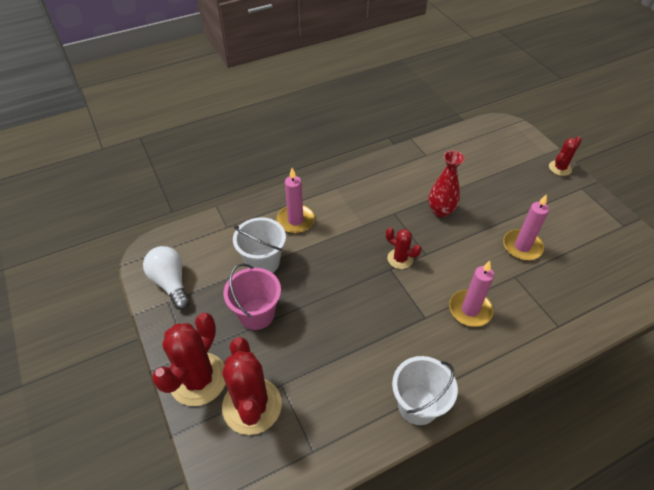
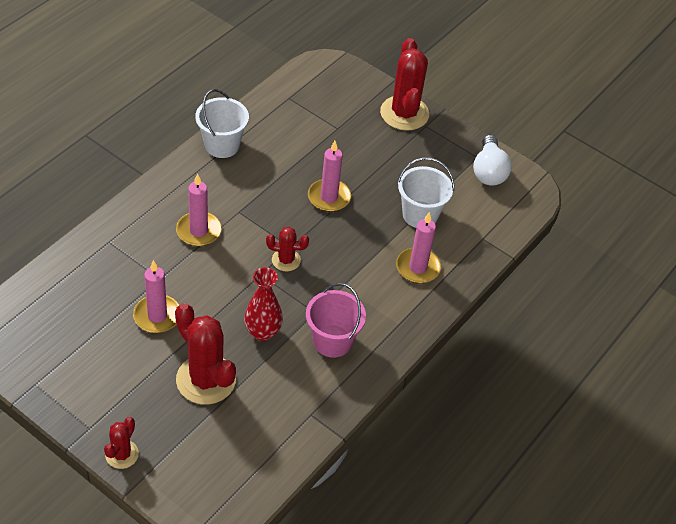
camera: 150 degrees right, 0 degrees up
(171, 283) = (489, 171): white light bulb -> white light bulb turned 60 degrees clockwise
(252, 405) = (351, 109): red cactus -> red cactus (206, 380)
(256, 314) = (393, 169): pink bucket -> pink bucket (332, 341)
(334, 305) = (329, 197): none -> pink candle

